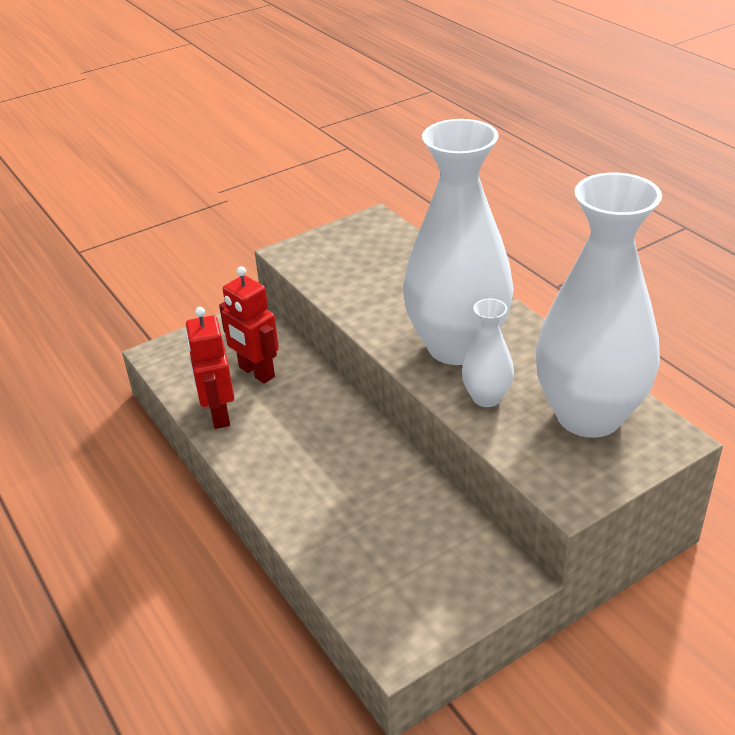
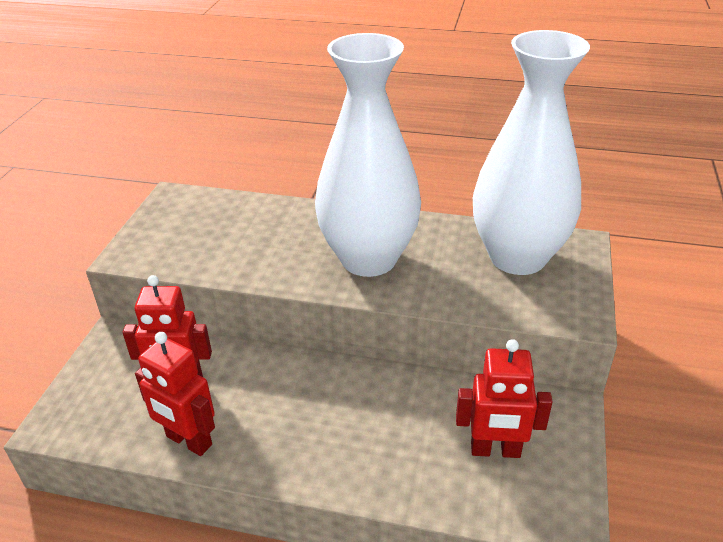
camera: 45 degrees left, 0 degrees up
(409, 562) = (495, 450): none -> red robot
(486, 398) = (439, 283): white vase -> none

